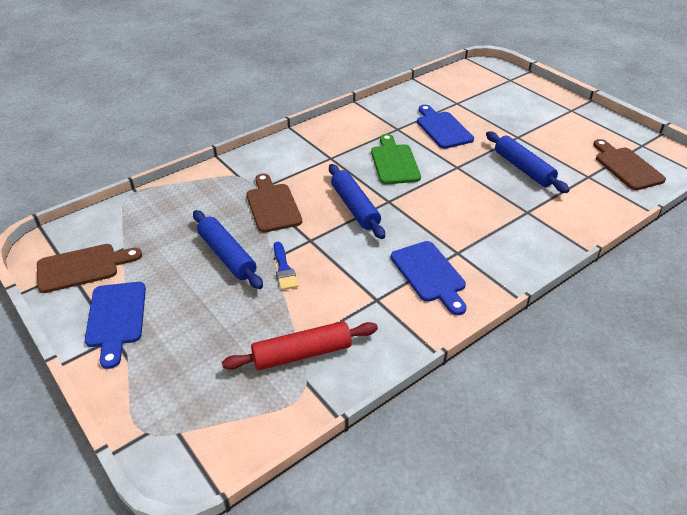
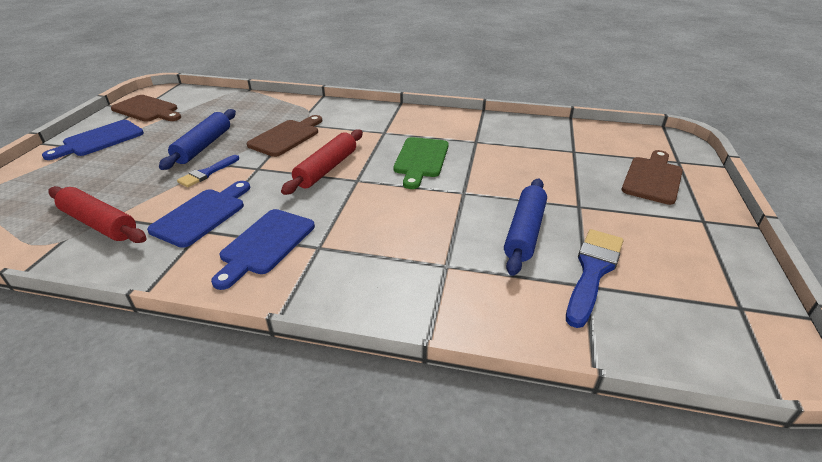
camera: 50 degrees right, 5 degrees down
(355, 207) = (327, 169): blue rolling pin -> red rolling pin
(394, 162) = (421, 160): green cutting board -> green cutting board turned 150 degrees clockwise
(442, 128) = (515, 161): blue cutting board -> blue cutting board (202, 215)
(579, 168) = (593, 271): none -> blue brush
(626, 167) = (663, 311): brown cutting board -> brown cutting board (652, 178)

